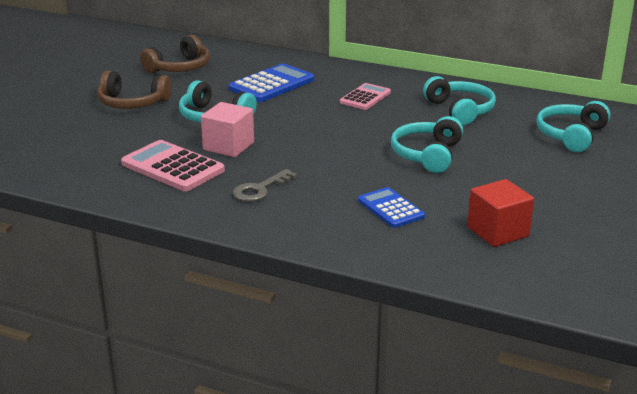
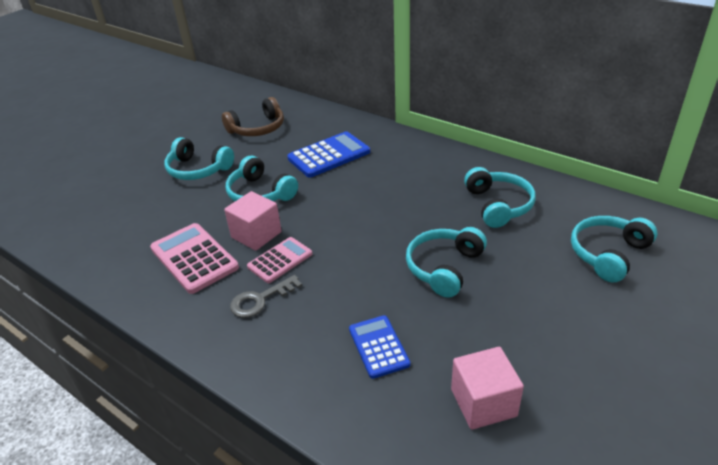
camera: 15 degrees right, 10 degrees up
(132, 103) = (198, 169): brown headphones -> turquoise headphones
(365, 97) = (409, 179): pink calculator -> pink calculator (280, 260)
(498, 232) = (483, 403): red cube -> pink cube

